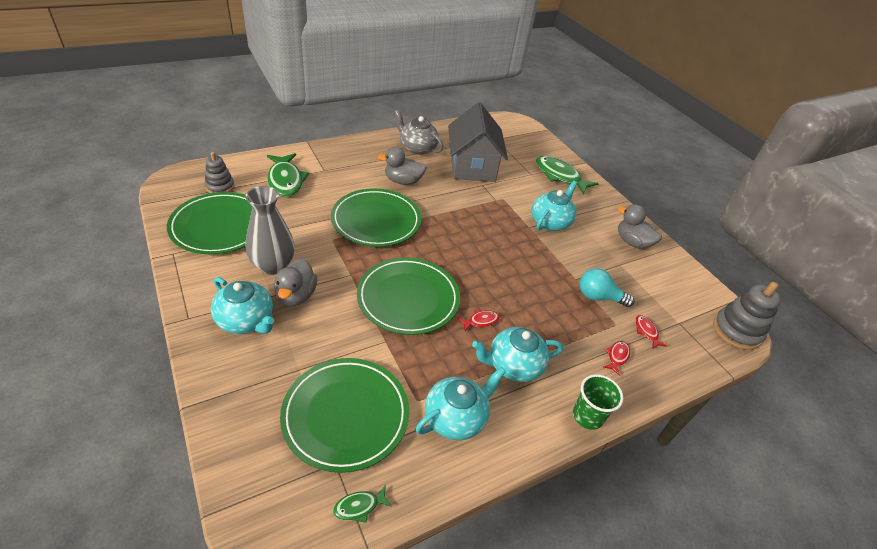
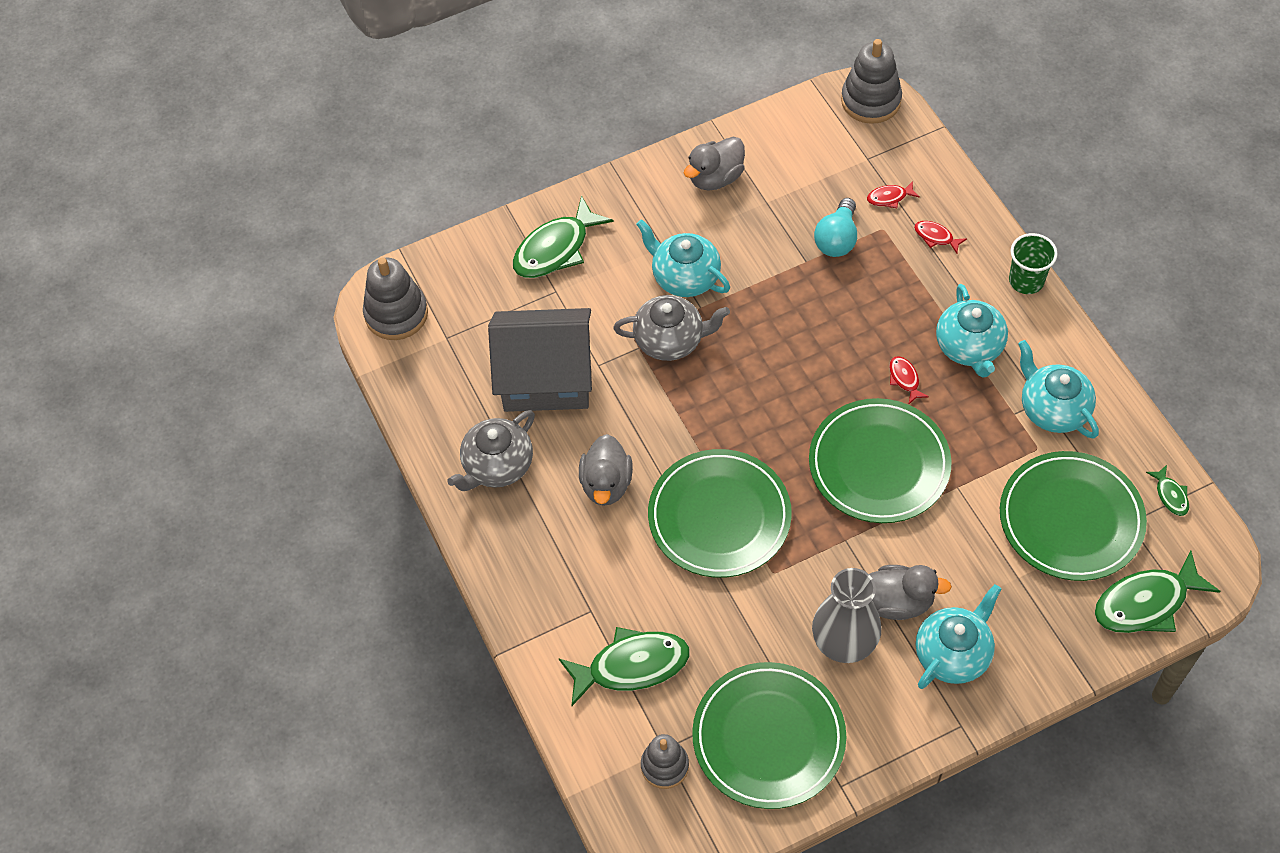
camera: 80 degrees left, 15 degrees up
(250, 463) = (1146, 603): none -> green fish
(502, 212) = (670, 340): none -> grey teapot
(508, 126) = (396, 314): none -> grey stacking toy

